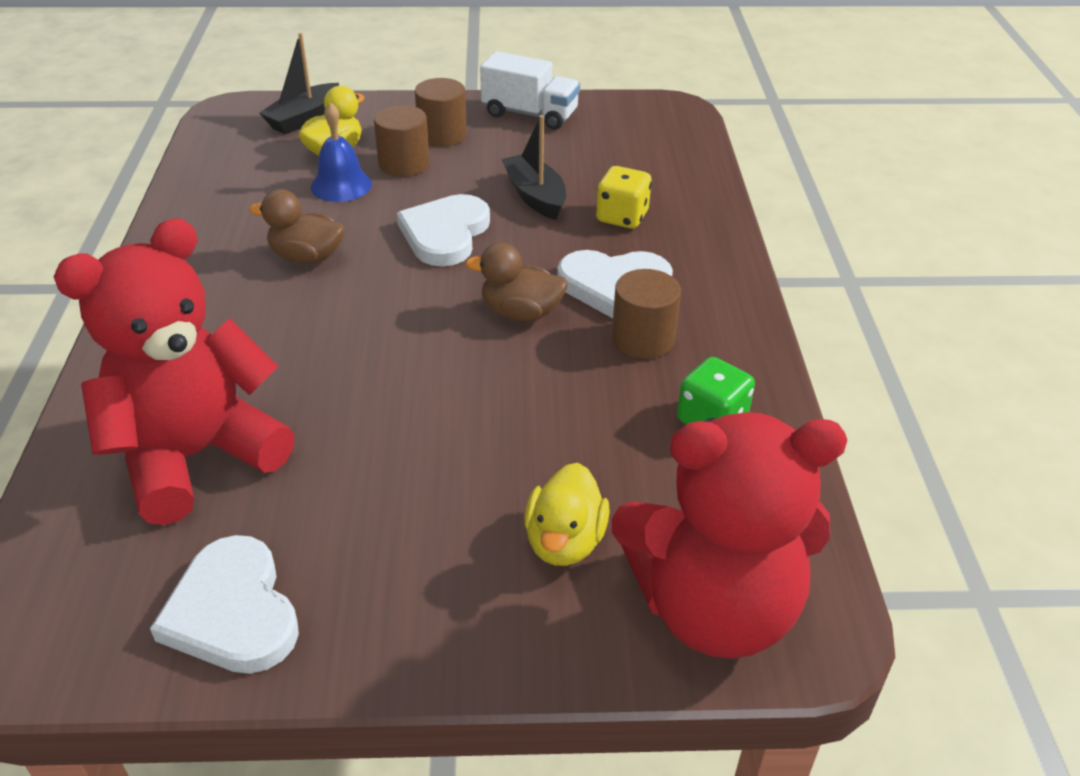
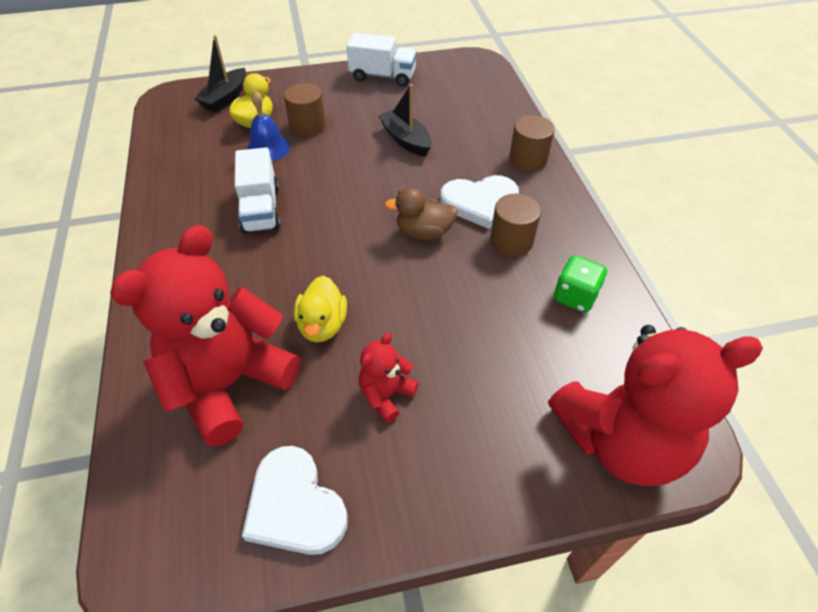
camera: 10 degrees left, 10 degrees up
(307, 257) = (261, 209): brown duck -> white truck
(400, 501) = (386, 395): none -> red teddy bear
(442, 135) = (327, 99): brown cylinder -> brown cylinder (528, 159)
(445, 234) = (353, 177): white heart -> none
(564, 541) = (507, 407): yellow duck -> yellow duck (322, 325)
(622, 217) = (469, 149): yellow dice -> none

